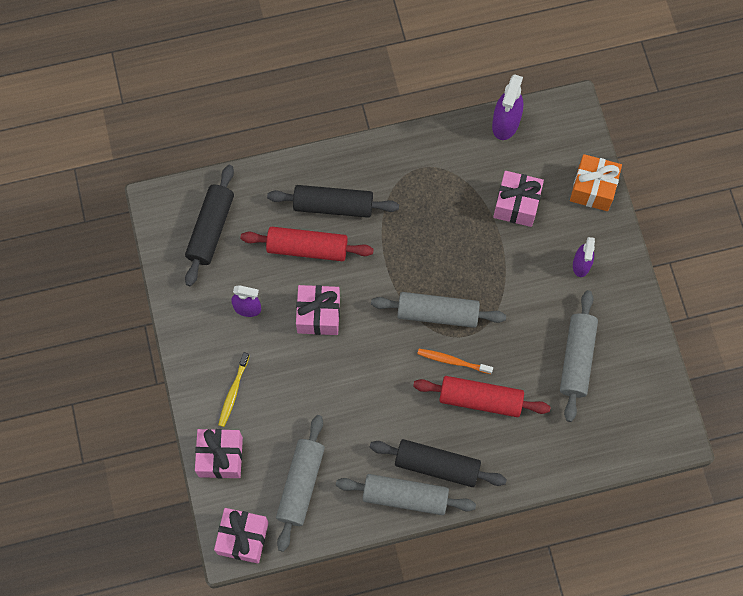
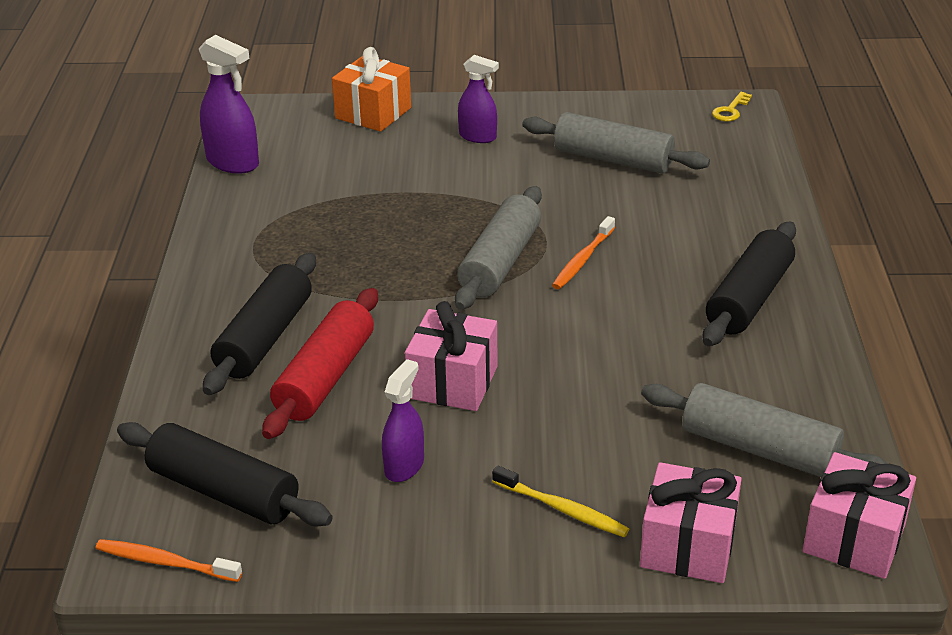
camera: 75 degrees left, 35 degrees down
(160, 221) = (166, 562): none -> orange toothbrush
(405, 496) = (796, 337): grey rolling pin -> none
(480, 399) = (651, 244): red rolling pin -> none
(516, 205) = (362, 172): pink gift -> none
(668, 429) = (730, 110): none -> yellow key

